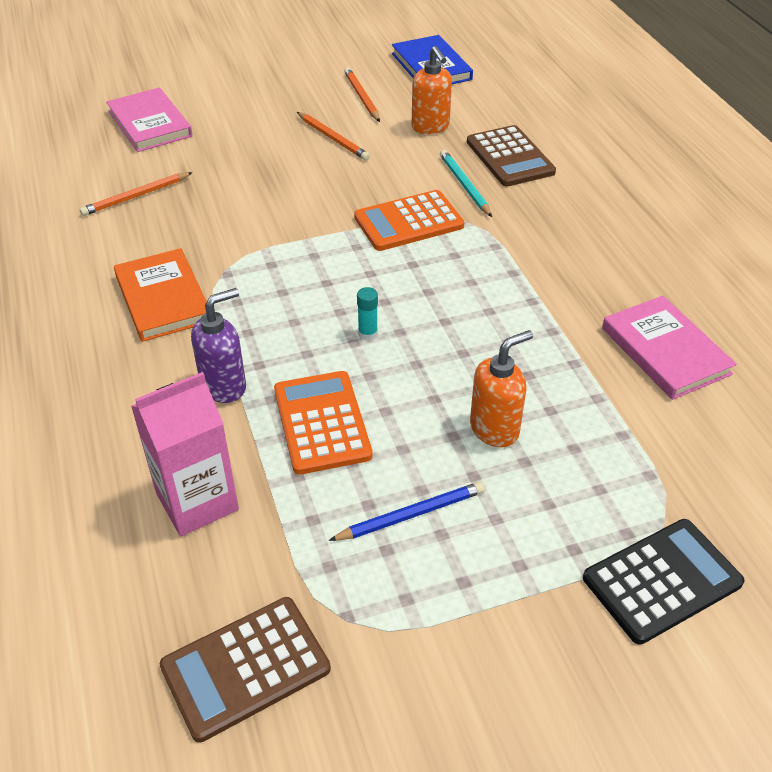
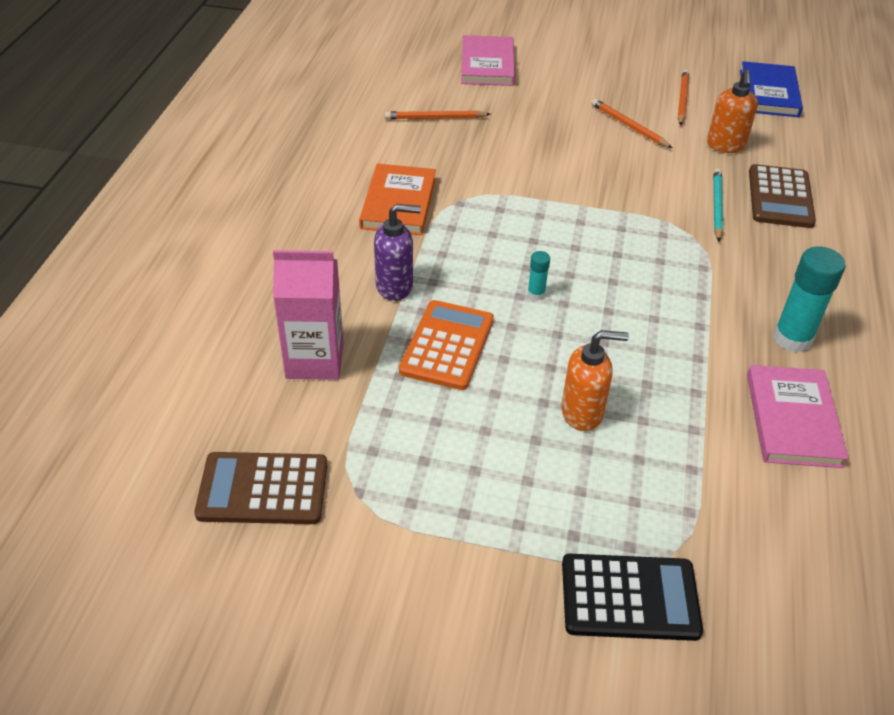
camera: 30 degrees right, 0 degrees up
(332, 138) = (629, 126): orange pencil -> orange pencil turned 150 degrees clockwise
(409, 222) = (641, 218): orange calculator -> none
(411, 515) = (462, 445): blue pencil -> none
(612, 279) = (792, 338): none -> turquoise glue stick

